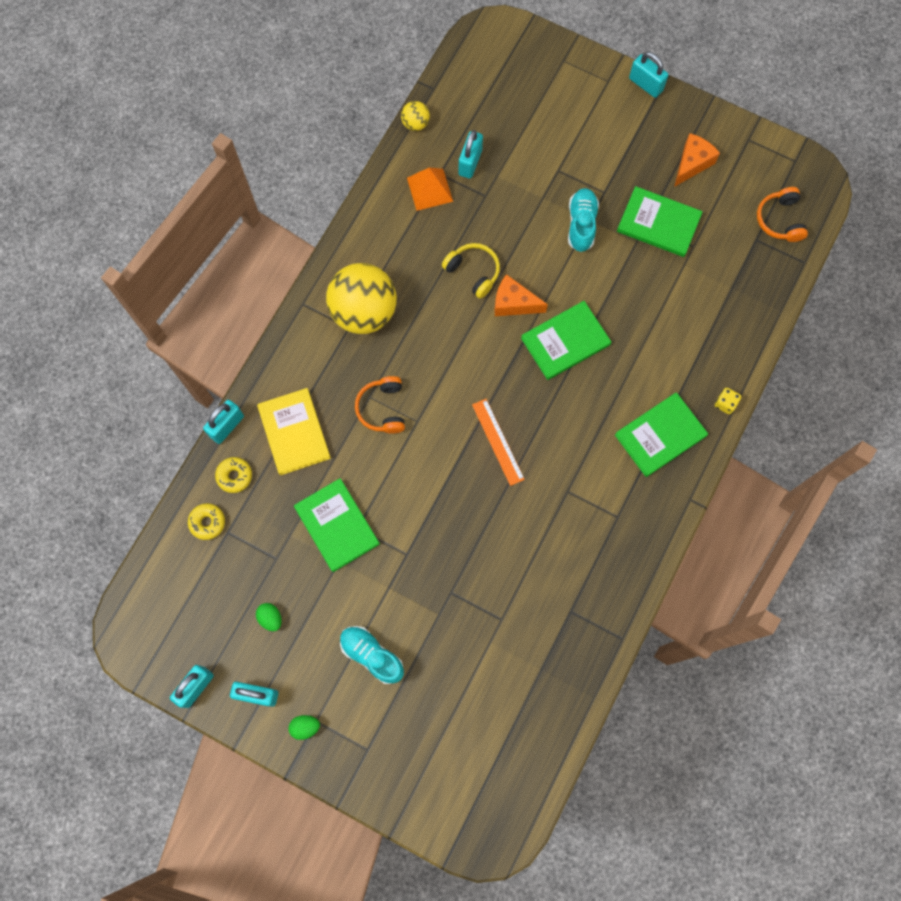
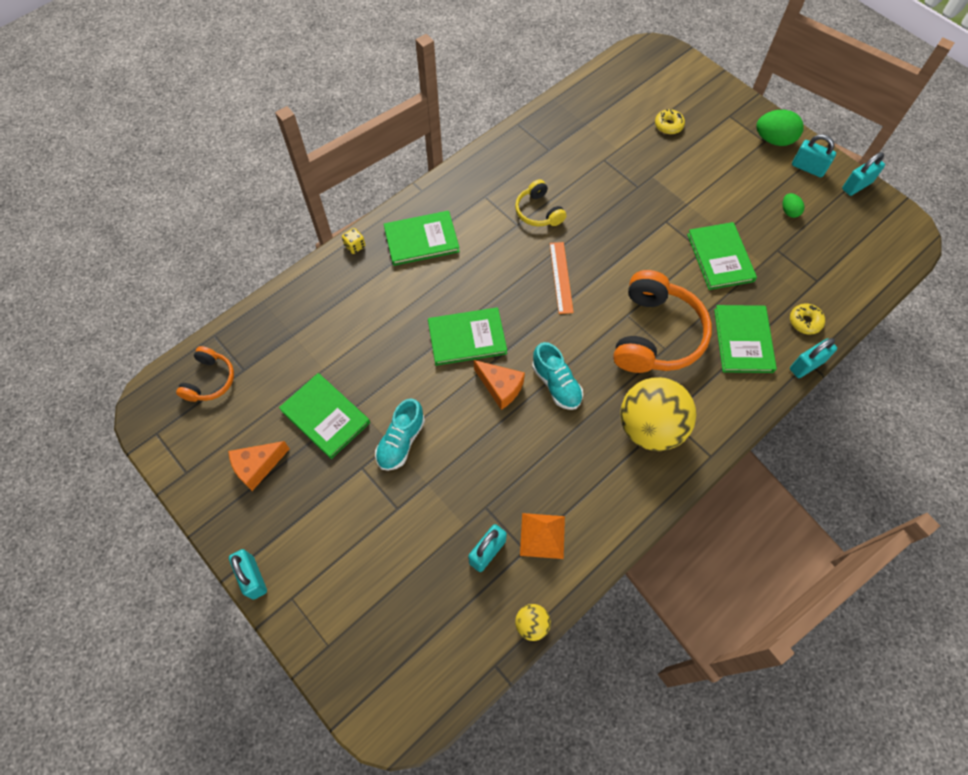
camera: 160 degrees left, 10 degrees down
(207, 522) = (834, 293): yellow donut -> yellow donut (668, 125)
(294, 432) = (743, 340): yellow book -> green book
(305, 727) = (773, 140): green egg -> green egg, size x1.85
(372, 655) = (712, 166): turquoise shoe -> turquoise shoe (556, 384)
(382, 408) = (655, 335): orange headphones -> orange headphones, size x1.90
(473, 272) = (528, 430): yellow headphones -> yellow headphones (538, 212)

